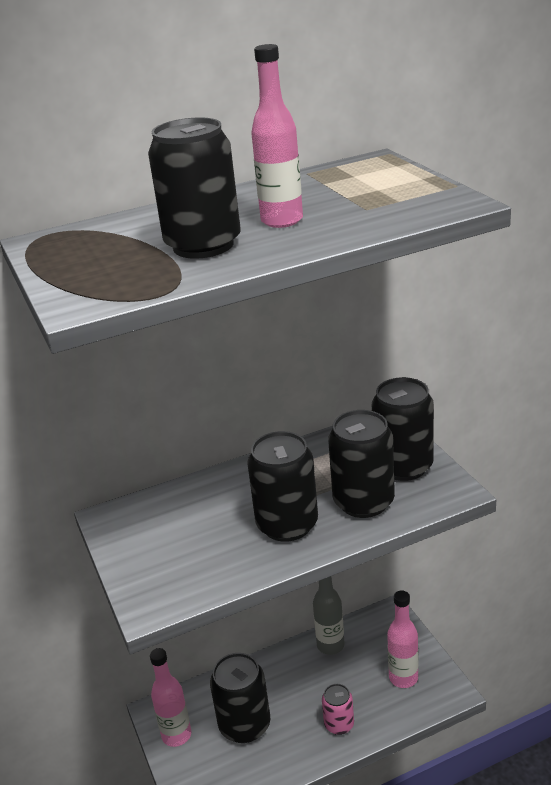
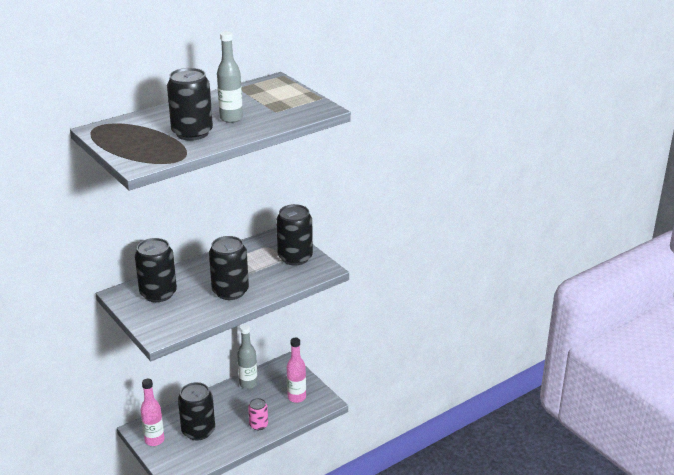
camera: 15 degrees left, 0 degrees up
(282, 221) = (231, 118): pink bottle -> grey bottle
(363, 502) = (273, 277): black can -> black can (158, 293)

